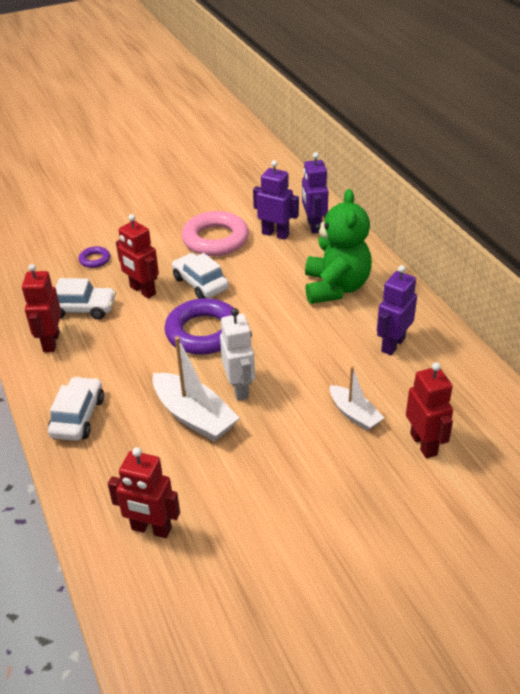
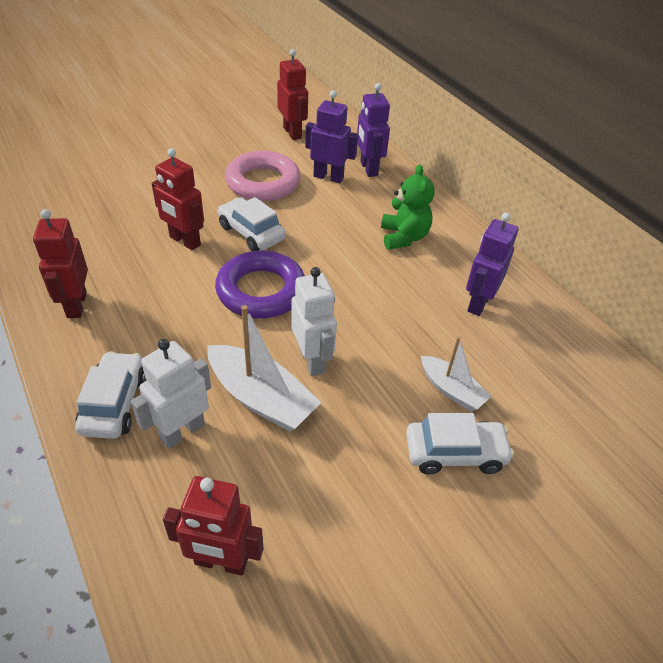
camera: 10 degrees left, 5 degrees up
(82, 309) = (113, 263): white car -> white car (455, 453)
(95, 260) = (126, 205): purple ring -> none
(129, 439) = (182, 431): none -> white robot
(335, 288) = (403, 237): green teddy bear -> green teddy bear, size x0.66
(424, 444) = (538, 426): red robot -> red robot (292, 133)

